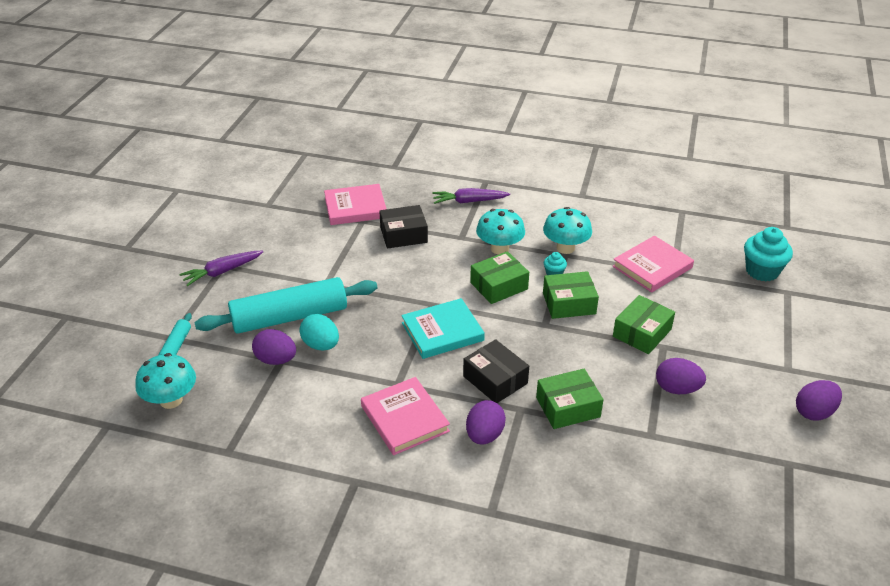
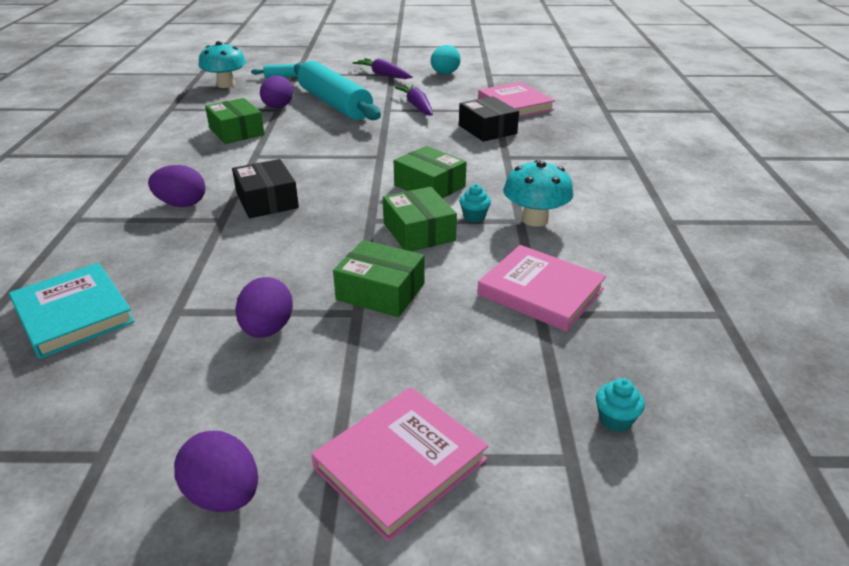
camera: 75 degrees right, 5 degrees down
(321, 345) = (301, 120): turquoise egg -> turquoise egg (445, 73)
(405, 418) = (206, 165): pink book -> pink book (400, 464)
(442, 331) = (337, 166): turquoise book -> turquoise book (73, 314)
(469, 201) = (579, 153): purple carrot -> purple carrot (417, 106)
(495, 380) = (267, 200): black box -> black box turned 60 degrees counterclockwise
(499, 248) = (501, 179): turquoise mushroom -> none
(568, 407) = (225, 247): green box -> green box (236, 131)
(762, 271) = (615, 420): turquoise cupcake -> turquoise cupcake, size x0.50

